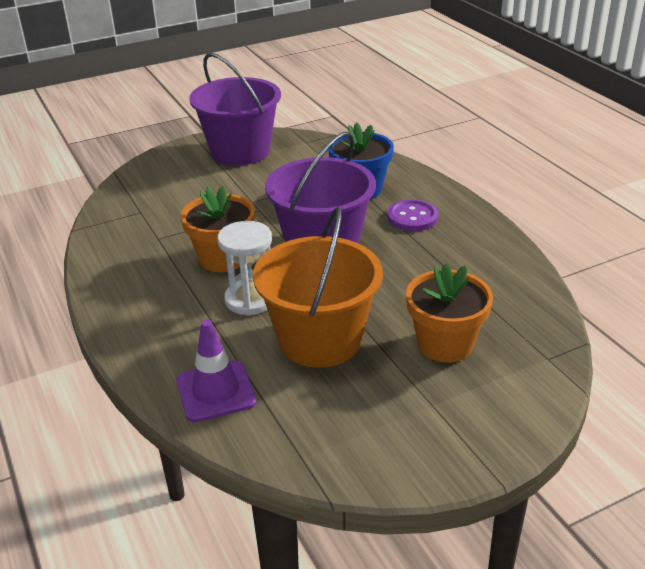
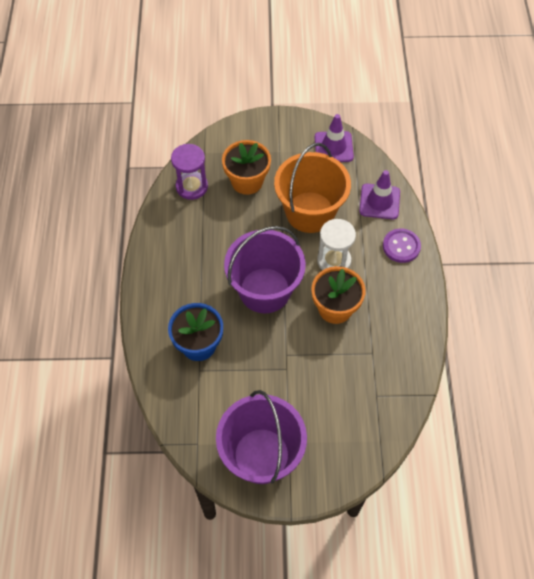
camera: 155 degrees left, 25 degrees up
(343, 447) = (333, 147): none -> purple traffic cone
(412, 217) = (186, 293): purple button -> purple button (401, 246)
(516, 310) = (192, 186): none -> purple hourglass

